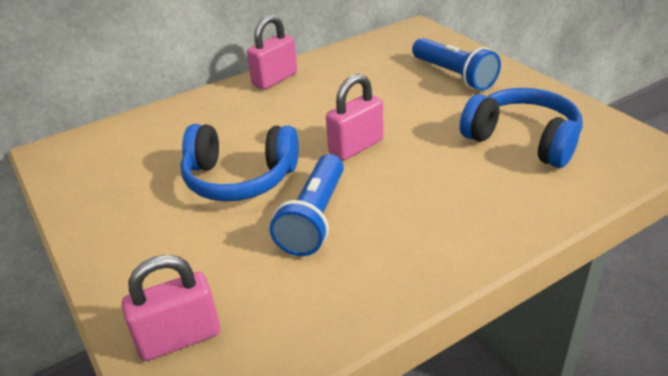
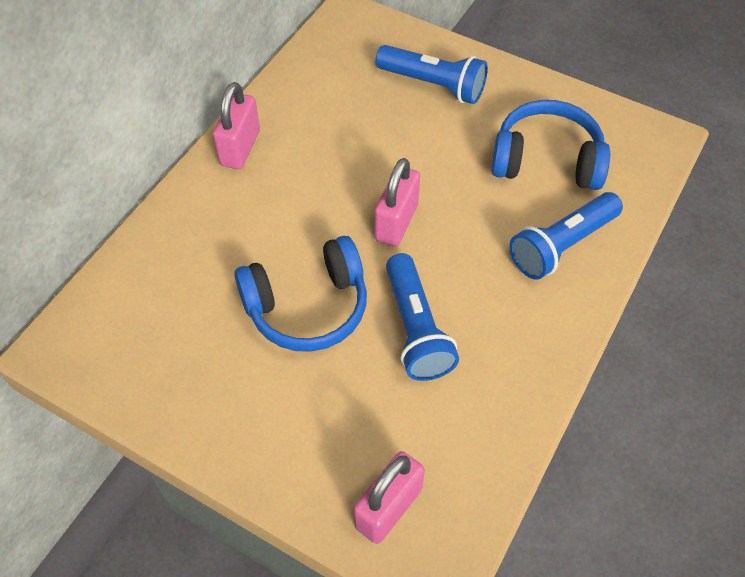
camera: 30 degrees left, 20 degrees up
(496, 199) = (561, 245): none -> blue flashlight

